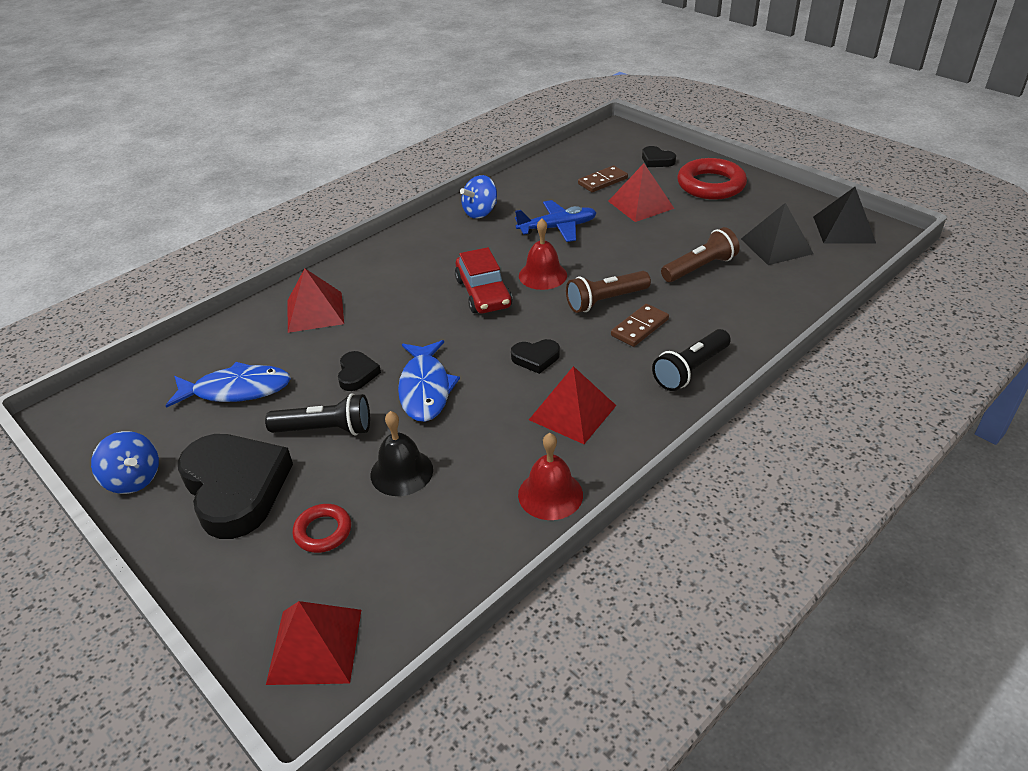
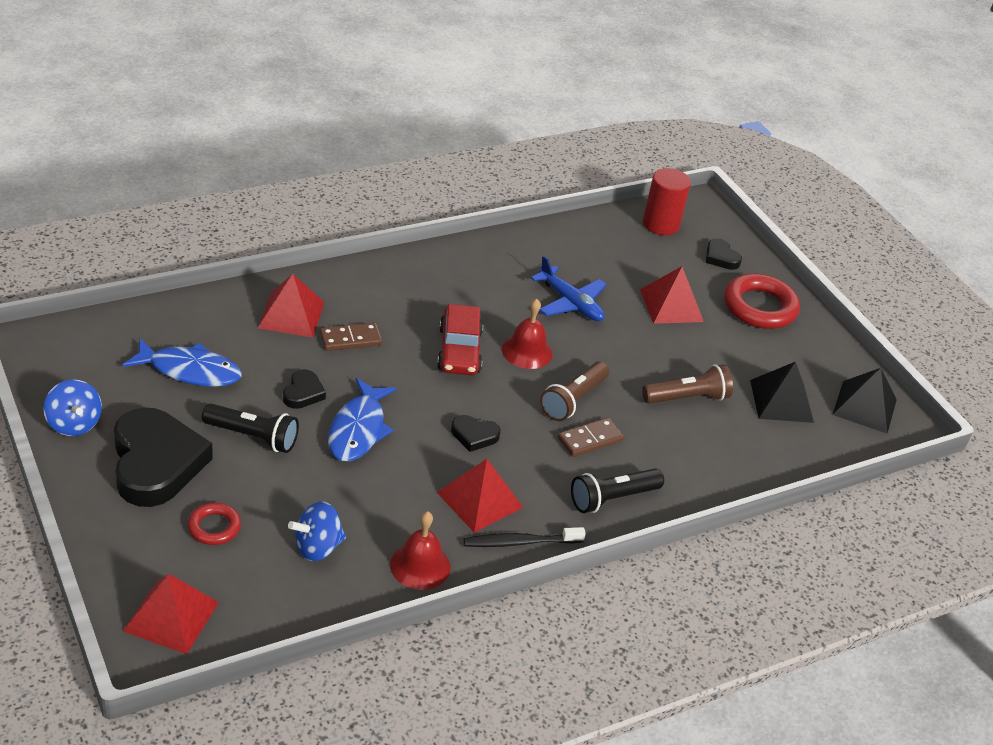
camera: 10 degrees right, 0 degrees up
(401, 472) = (302, 499): black bell -> none
(480, 212) = (502, 258): blue spinning top -> blue spinning top (317, 547)
(557, 228) = (570, 303): blue plane -> blue plane turned 45 degrees clockwise
(595, 152) = (660, 224): none -> red cylinder
(602, 181) = (648, 264): brown domino -> brown domino (350, 339)
(605, 301) = (573, 400): brown flashlight -> brown flashlight turned 45 degrees counterclockwise
(632, 438) = (520, 542): none -> black toothbrush

